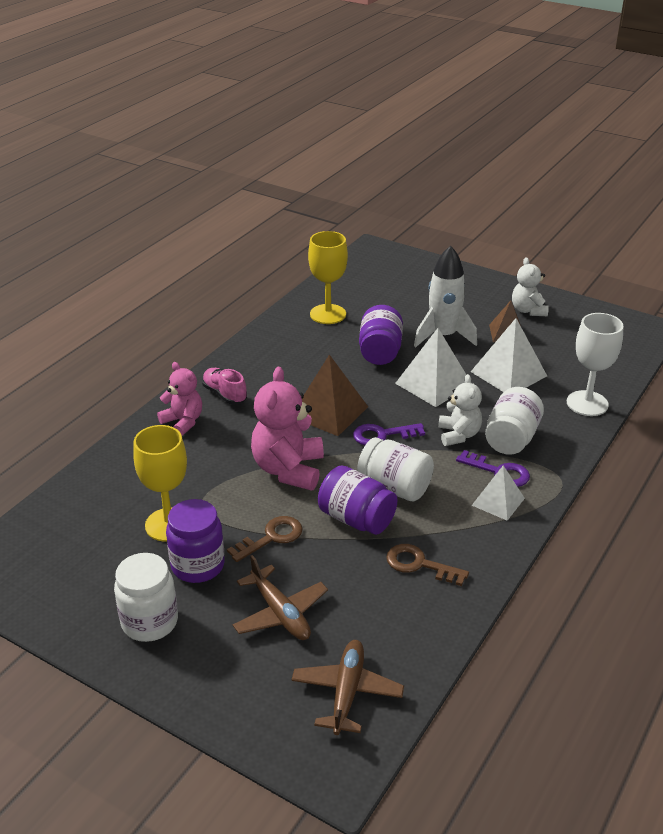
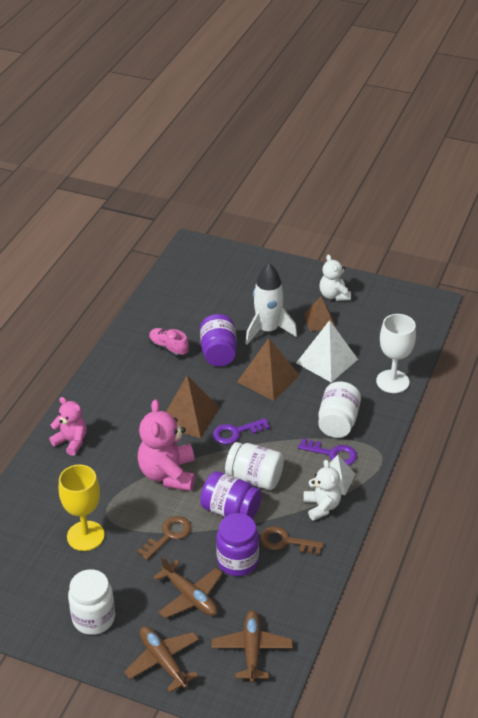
camera: 10 degrees left, 5 degrees up
(198, 566) = (118, 567): purple jar -> purple jar (237, 561)
(224, 394) = (99, 411): pink shoe -> pink shoe (168, 348)
(224, 689) = (163, 661): none -> brown plane
(328, 314) = (167, 320): yellow goblet -> none
(433, 384) = (268, 378): white pyramid -> brown pyramid
(458, 435) = (296, 424): white teddy bear -> white teddy bear (322, 506)

